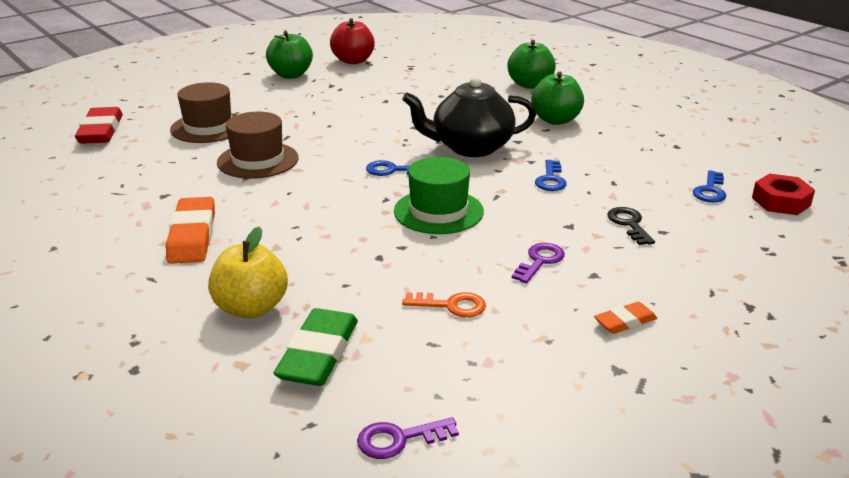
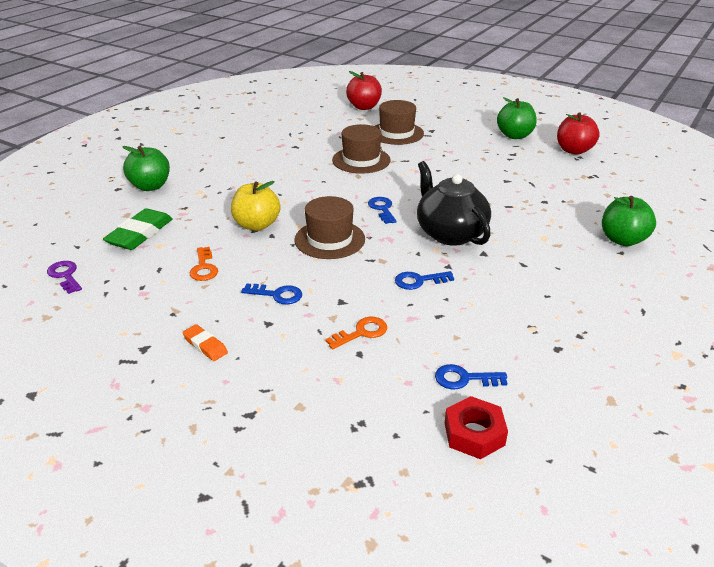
camera: 70 degrees right, 5 degrees up
(101, 131) = (364, 107): red eraser -> red apple
(192, 236) = (251, 167): orange eraser -> none
(251, 308) = (180, 203): yellow apple -> yellow apple (257, 225)
(318, 354) = (140, 234): green eraser -> green eraser turned 60 degrees counterclockwise
(438, 211) = (329, 239): green hat -> brown hat
(540, 261) = (277, 295): purple key -> blue key
(555, 120) = (550, 266): green apple -> green apple (150, 186)
(629, 224) = (362, 332): black key -> orange key

